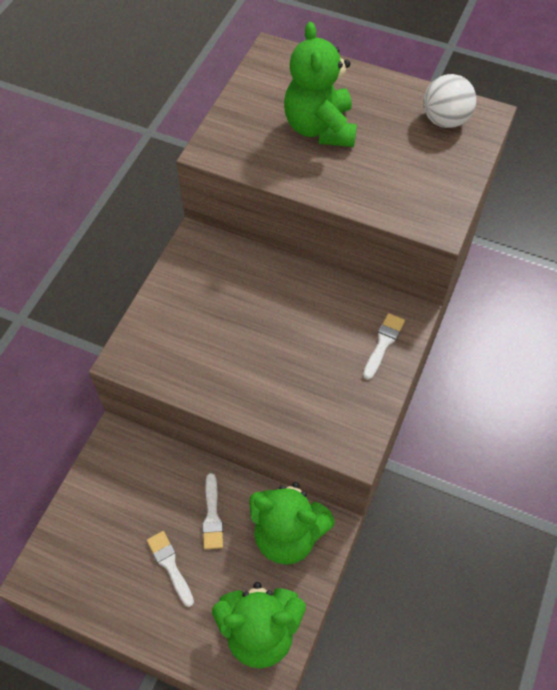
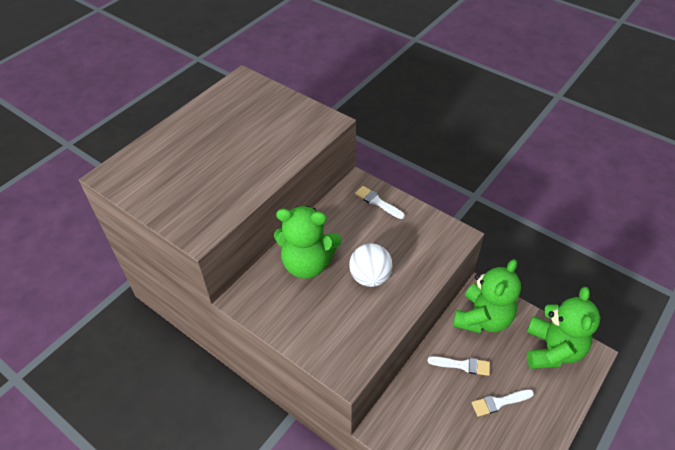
camera: 75 degrees left, 10 degrees down
(320, 128) = (209, 163): green teddy bear -> green teddy bear (307, 263)
(445, 120) = (237, 98): white ball -> white ball (370, 277)

